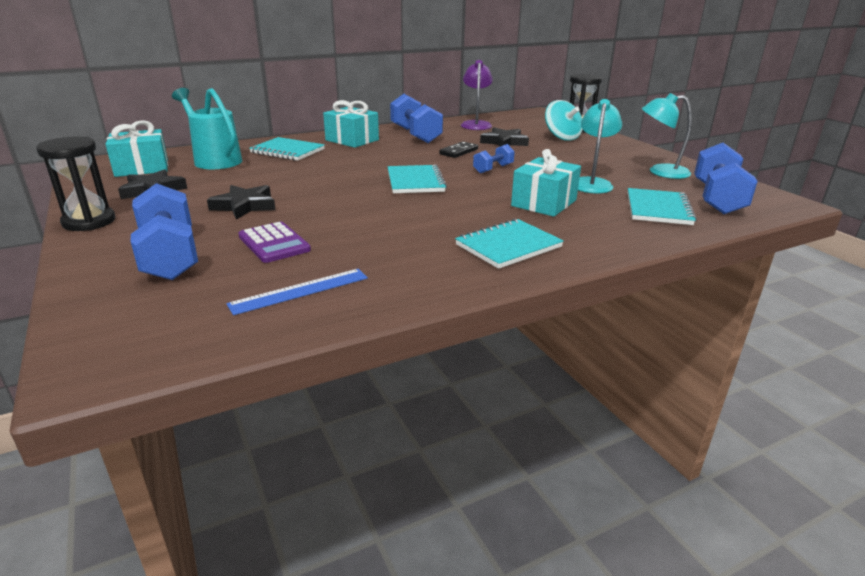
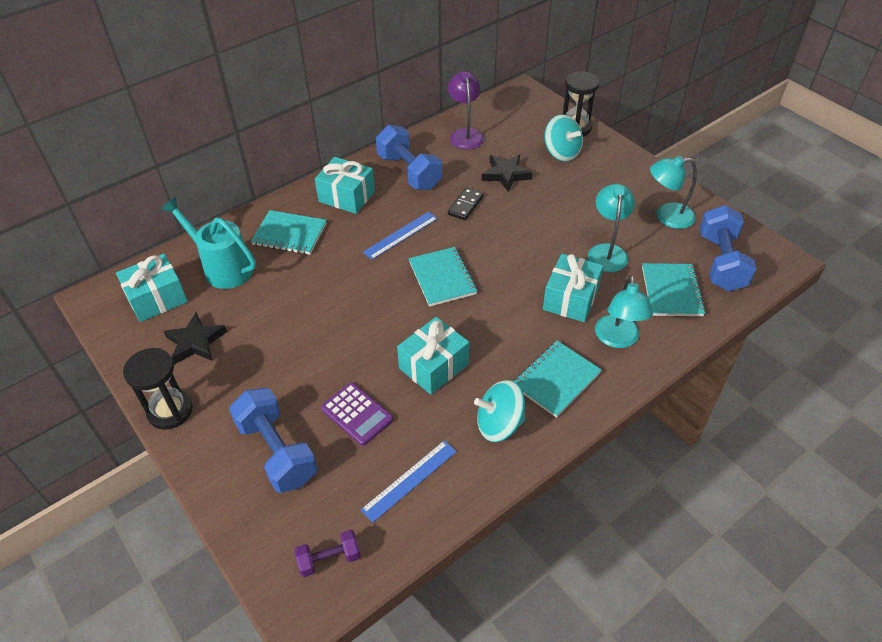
camera: 10 degrees left, 20 degrees up
(158, 336) = (329, 559): none -> purple dumbbell
(244, 206) = (300, 355): black star -> none
(376, 225) = (433, 366): none -> turquoise gift
(389, 159) = (401, 235): none -> blue ruler
(428, 266) = (499, 424): none -> turquoise spinning top
(493, 169) = (509, 238): blue dumbbell -> none
(589, 229) = (617, 339): none -> turquoise lamp

